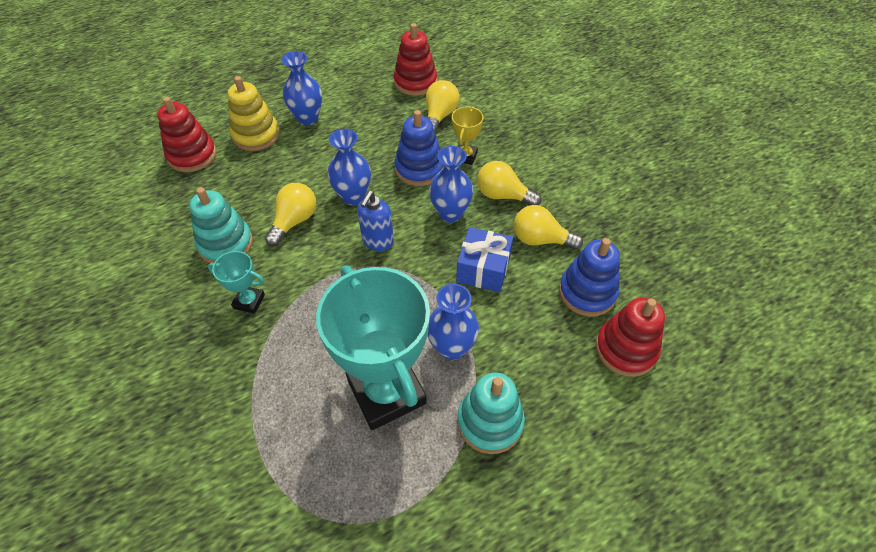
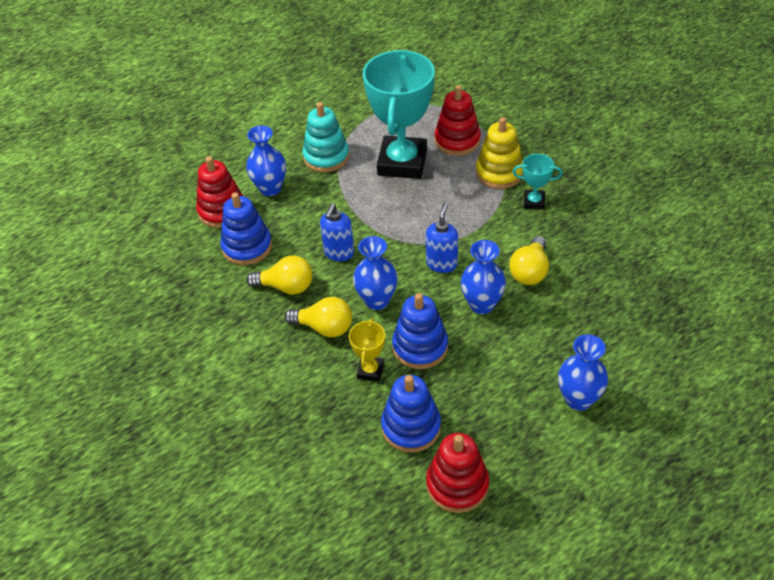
camera: 175 degrees right, 5 degrees down
(192, 155) = (683, 327): red stacking toy -> red stacking toy (457, 140)
(226, 244) = (583, 242): turquoise stacking toy -> none
(256, 135) = (627, 364): yellow stacking toy -> yellow stacking toy (499, 173)
(386, 392) = (402, 162): turquoise trophy -> turquoise trophy turned 45 degrees clockwise
(439, 116) = (411, 427): yellow light bulb -> blue stacking toy
(451, 347) = (359, 194): blue vase -> blue vase (270, 188)
(483, 269) = (339, 253): blue gift -> blue soap dispenser

